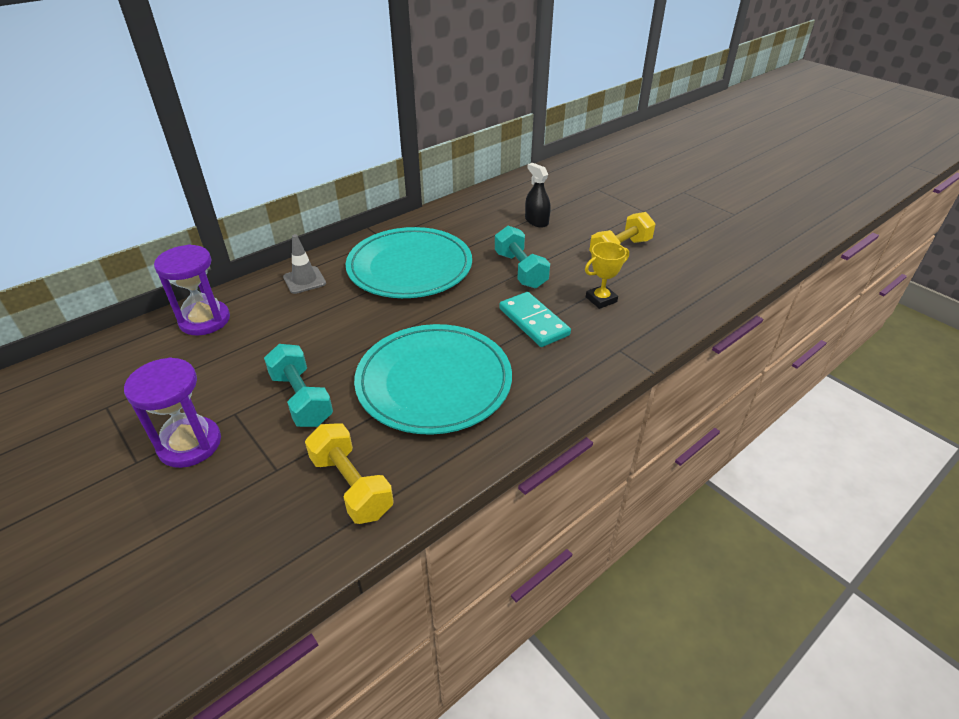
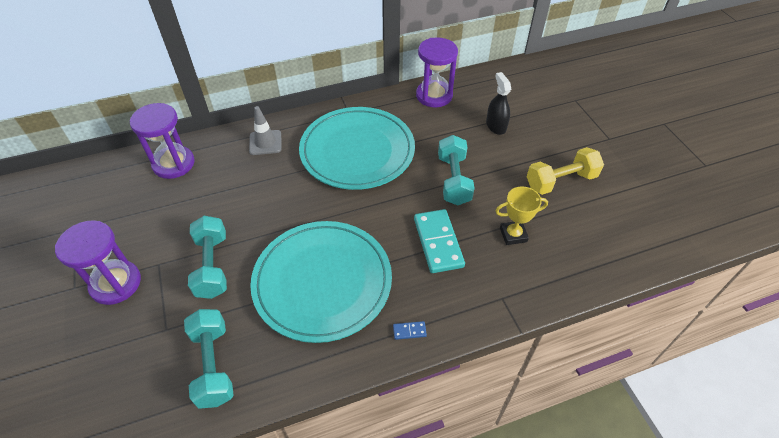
camera: 20 degrees right, 10 degrees up
(351, 485) = (213, 365): yellow dumbbell -> turquoise dumbbell
(463, 209) = (434, 95): none -> purple hourglass
(546, 399) = (409, 331): none -> blue domino

